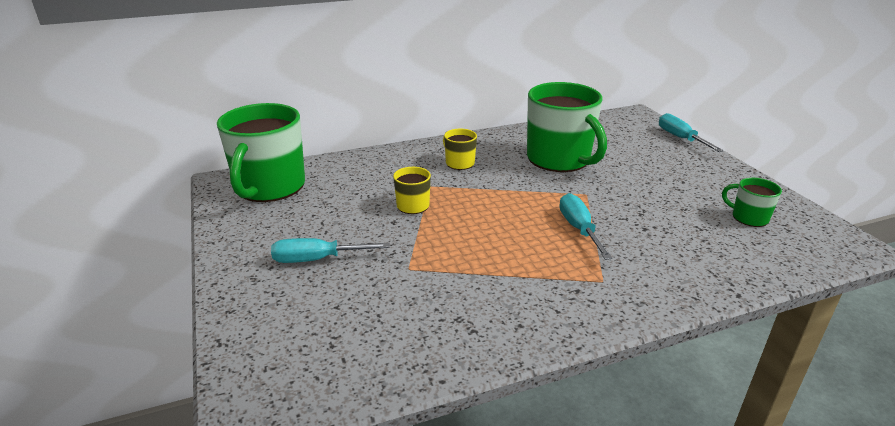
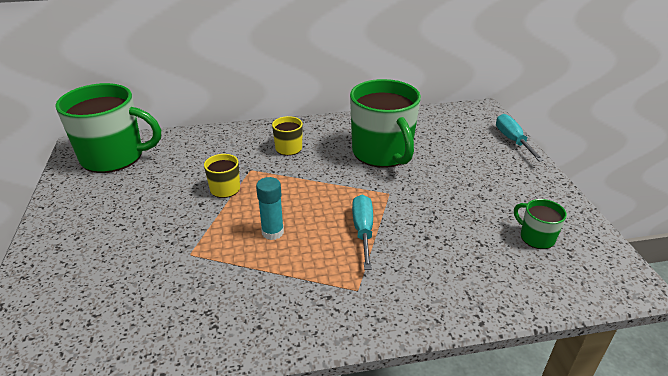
camera: 10 degrees right, 5 degrees up
(269, 187) = (114, 157): green mug -> green mug turned 105 degrees counterclockwise
(317, 259) = (118, 235): turquoise screwdriver -> none
(486, 240) = (272, 232): none -> turquoise glue stick

